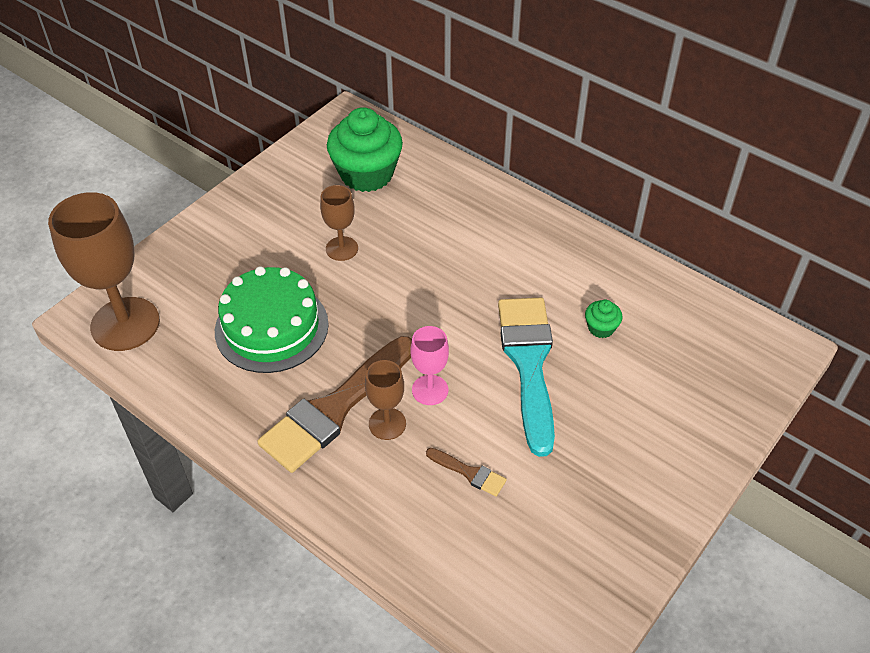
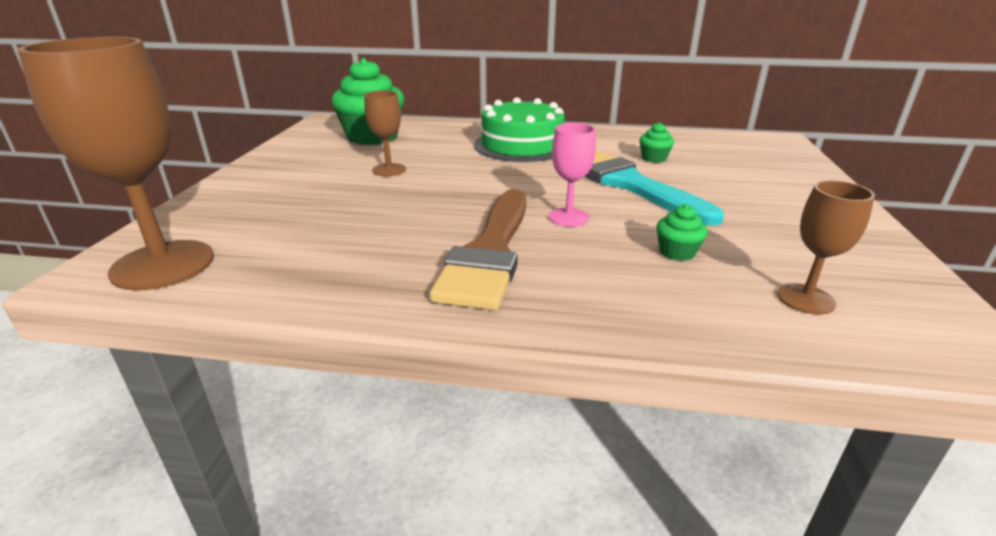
camera: 30 degrees left, 20 degrees down
(271, 327) = (361, 223): green cake -> green cake (522, 145)
(387, 424) = (556, 247): brown goblet -> brown goblet (805, 299)
(469, 473) = (677, 252): brown brush -> green cupcake

